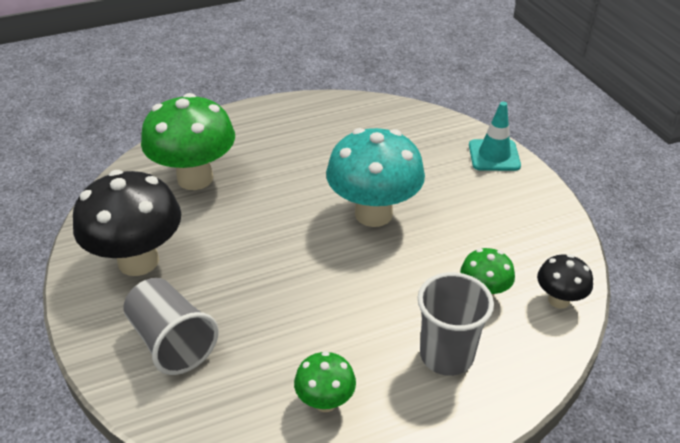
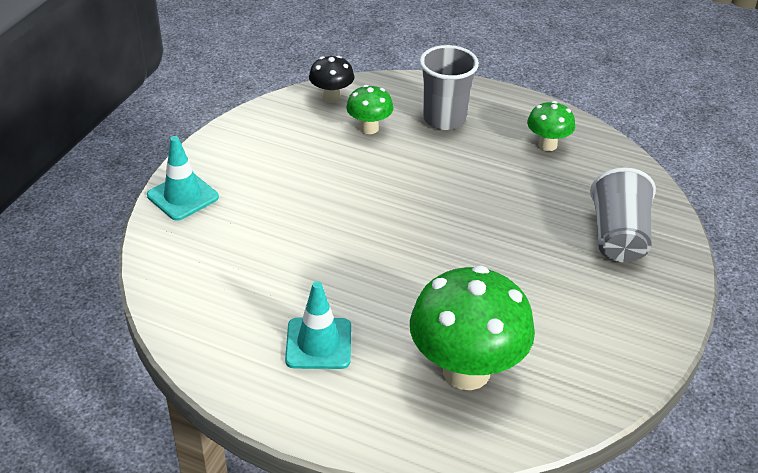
camera: 135 degrees left, 0 degrees up
(138, 261) = (597, 318): black mushroom -> none
(293, 141) = (318, 343): none -> turquoise traffic cone
(373, 214) = (356, 222): turquoise mushroom -> none

